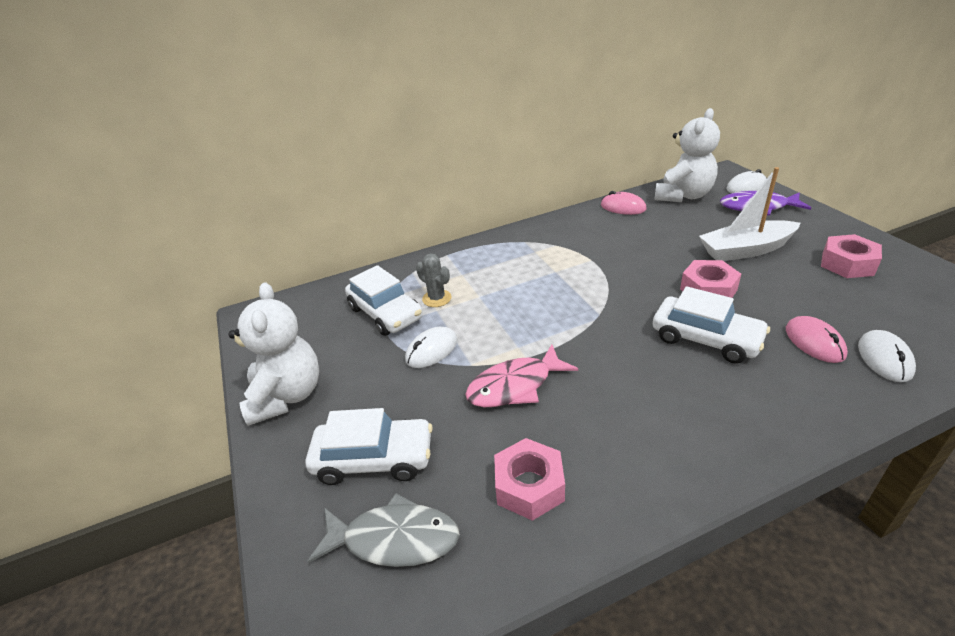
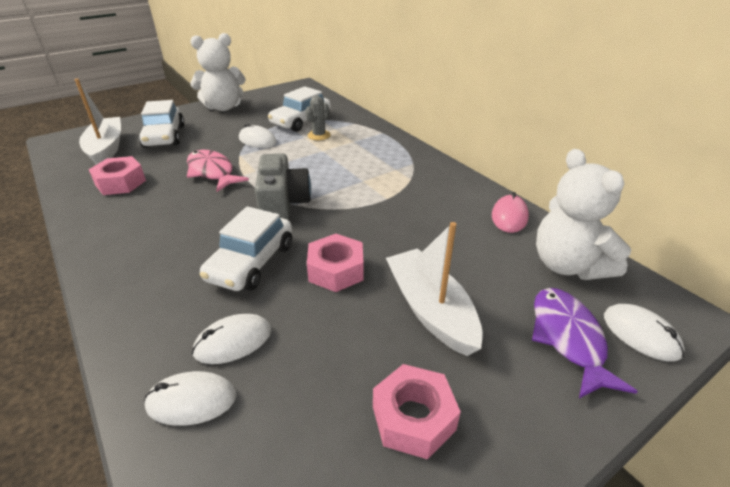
camera: 75 degrees right, 0 degrees up
(394, 539) = (106, 149): grey fish -> white boat
(596, 322) = (283, 203): none -> grey camera
(683, 196) = (568, 265): white teddy bear -> white teddy bear turned 45 degrees clockwise
(814, 342) = (233, 341): pink mouse -> white mouse

